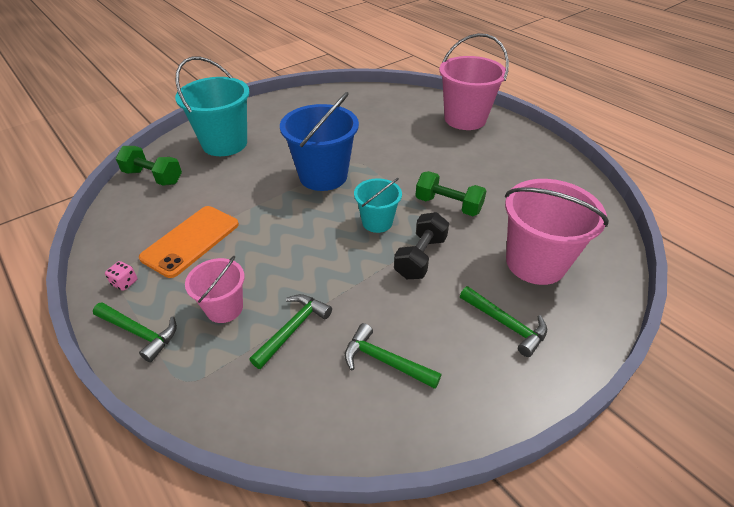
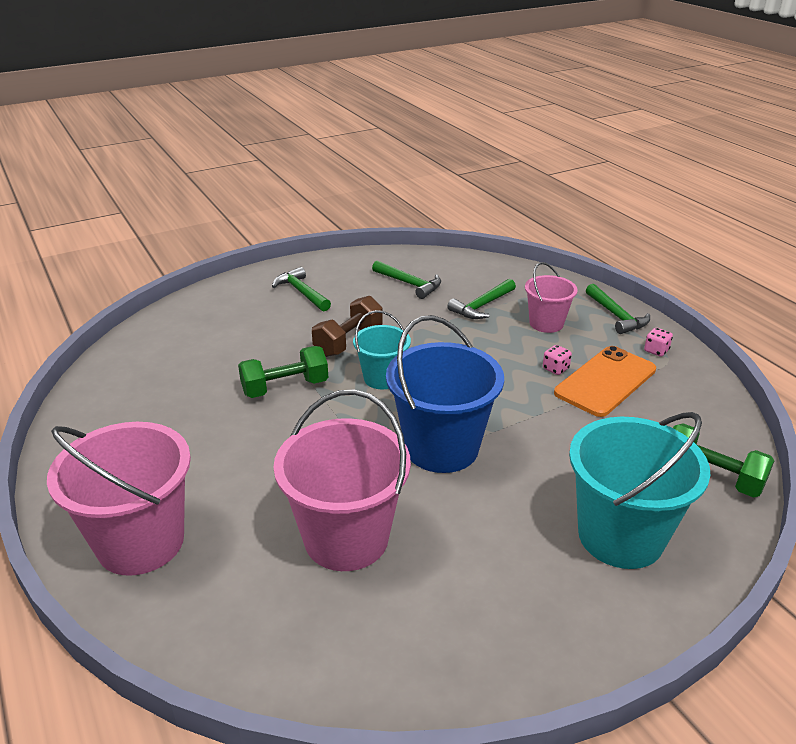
camera: 170 degrees left, 10 degrees down
(139, 333) = (616, 316): green hammer -> green hammer turned 150 degrees counterclockwise
(230, 249) = (555, 369): none -> pink dice
(420, 257) = (348, 341): black dumbbell -> brown dumbbell
(448, 205) = (285, 387): green dumbbell -> green dumbbell turned 60 degrees counterclockwise
(535, 263) = (236, 326): pink bucket -> pink bucket (346, 538)

